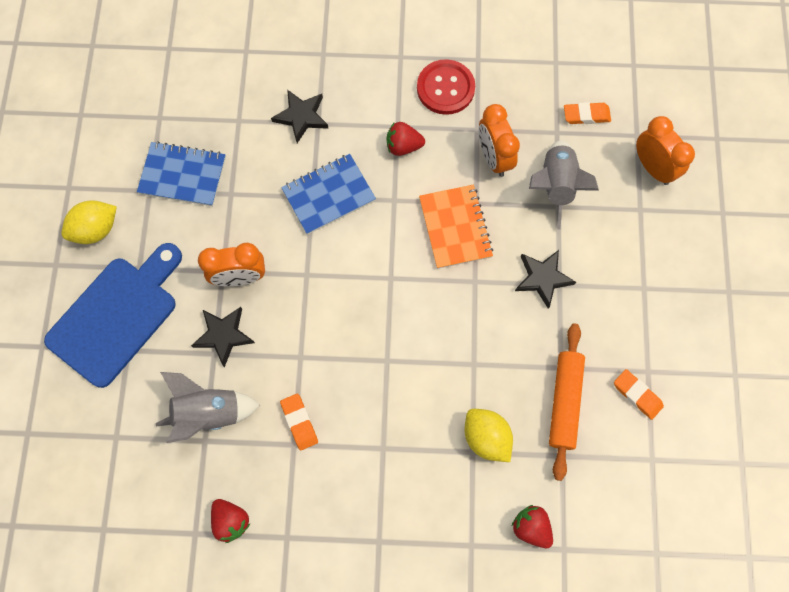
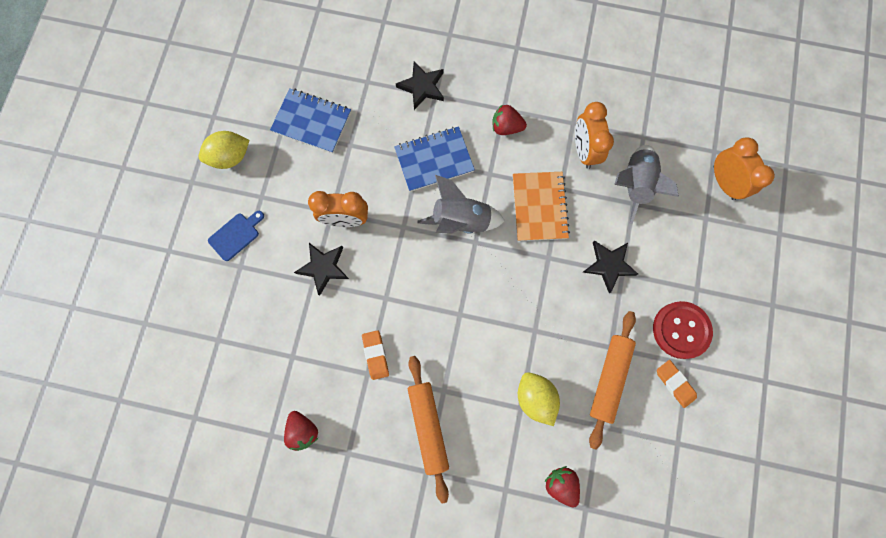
camera: 10 degrees right, 5 degrees up
(116, 316) = (236, 235): blue cutting board -> blue cutting board, size x0.44
(209, 412) = (300, 333): grey rocket -> grey rocket (460, 220)
(372, 491) = (428, 426): none -> orange rolling pin
(445, 88) = (552, 82): red button -> red button (681, 330)
(586, 115) = (672, 126): orange eraser -> none

